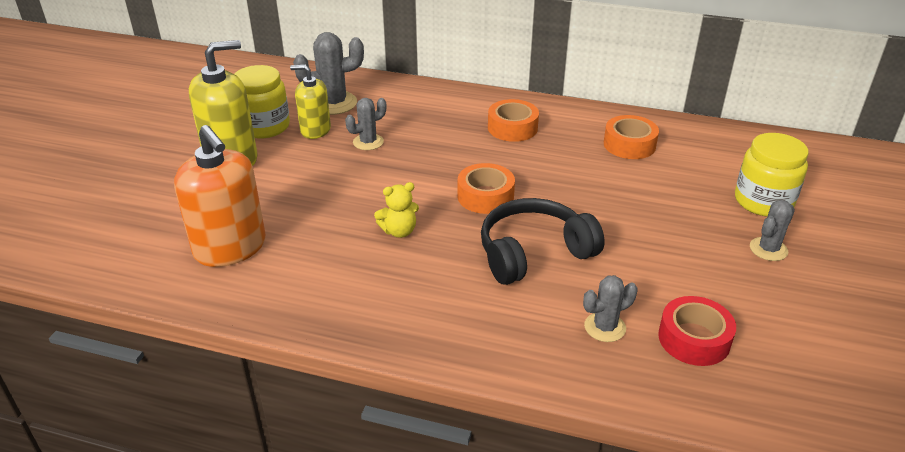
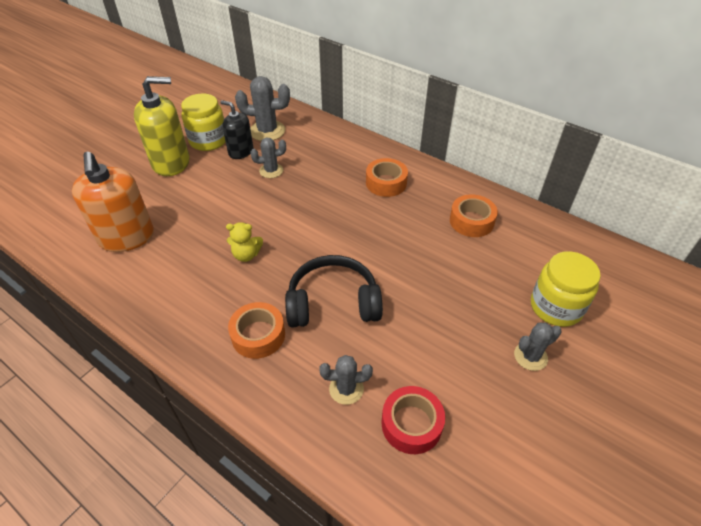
camera: 20 degrees right, 10 degrees up
(315, 130) = (241, 151): yellow soap dispenser -> black soap dispenser
(485, 196) = (327, 241): orange tape -> orange tape (258, 335)

